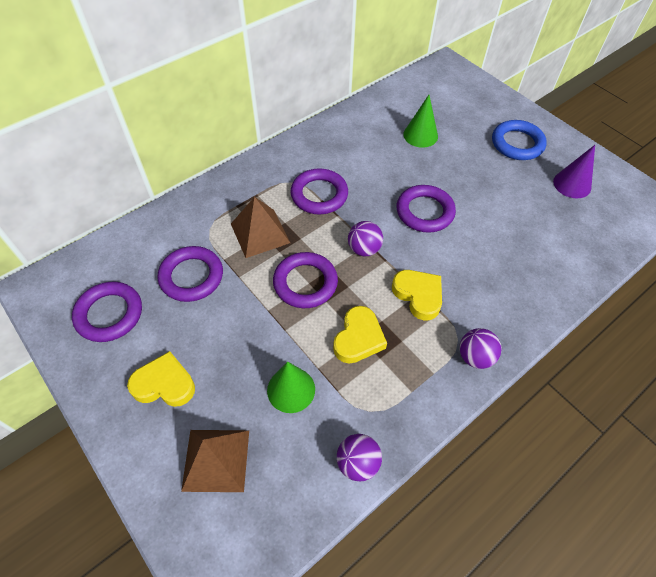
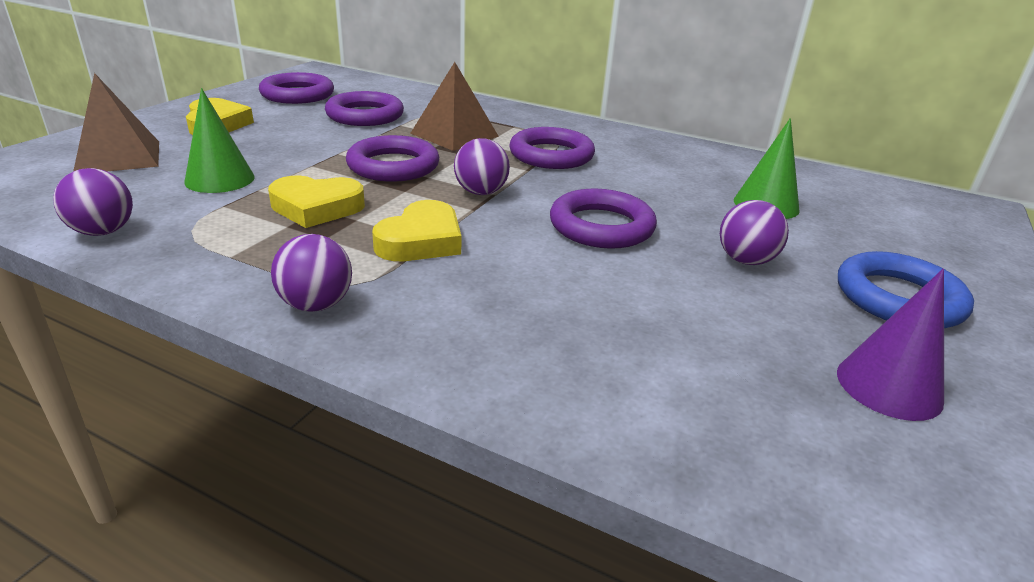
camera: 65 degrees right, 25 degrees down
(474, 174) = (745, 260): none -> purple ball

